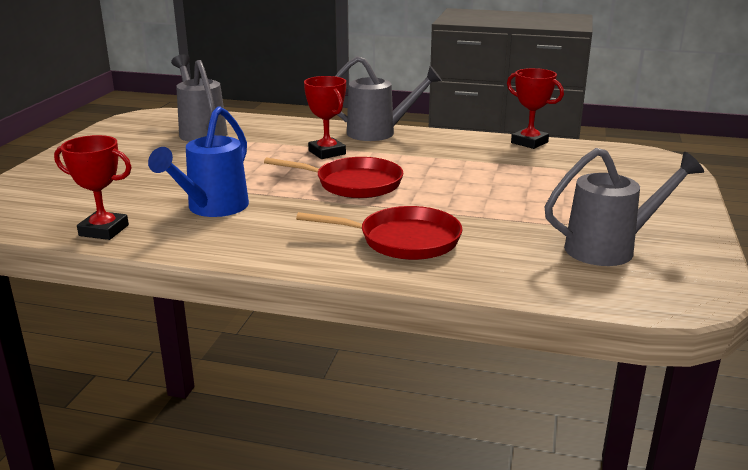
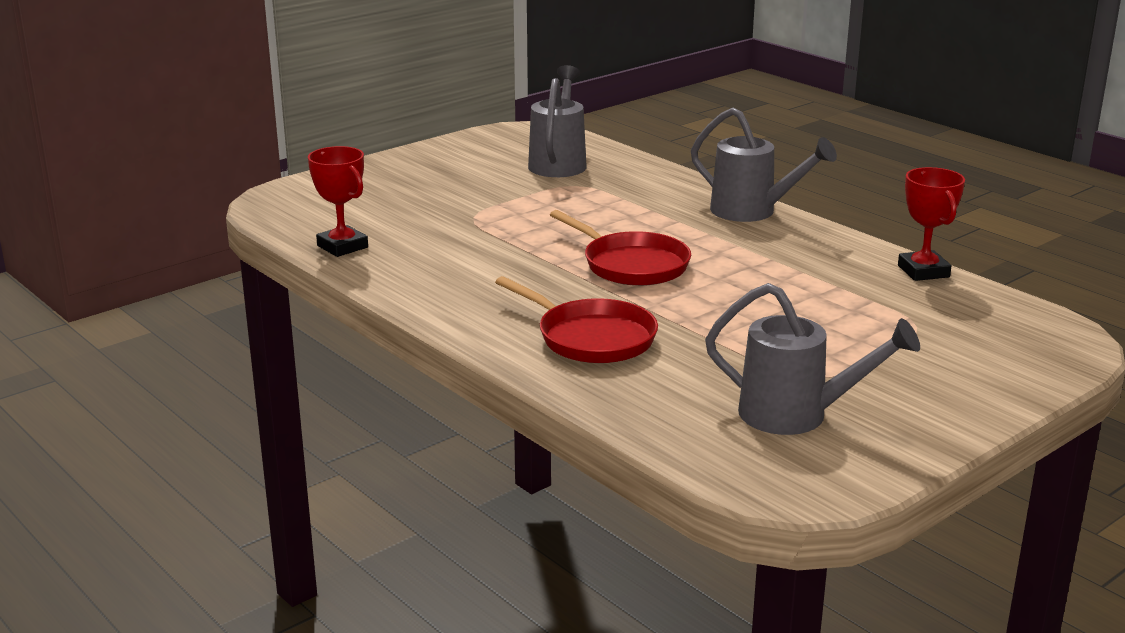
camera: 35 degrees right, 0 degrees up
(213, 208) = (459, 252): blue watering can -> none
(327, 152) = (656, 221): red trophy -> none

